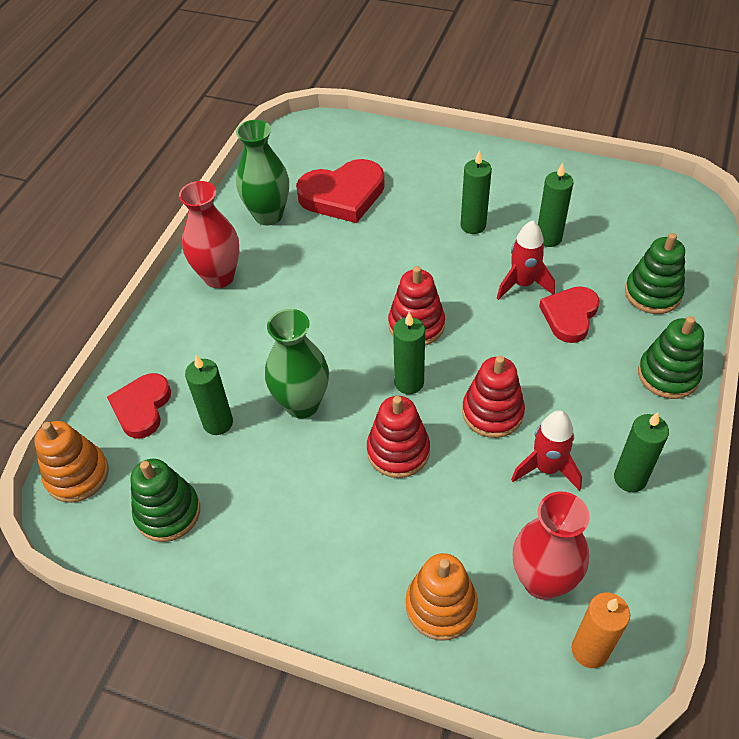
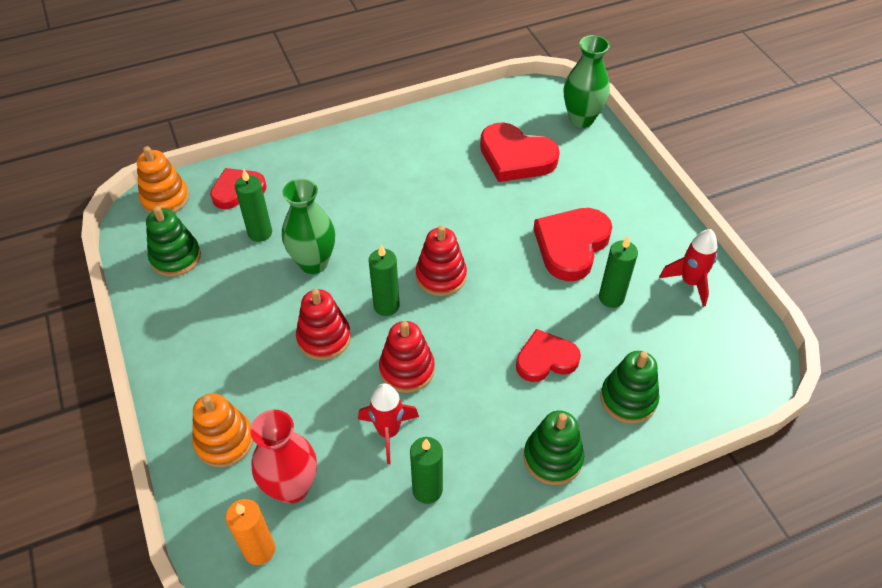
camera: 45 degrees right, 0 degrees up
(219, 277) = (373, 150): red vase -> none
(268, 215) = (452, 134): green vase -> green vase (581, 119)
(473, 225) = (571, 245): green candle -> red heart
(523, 284) = (546, 311): red rocket -> red rocket (690, 282)

